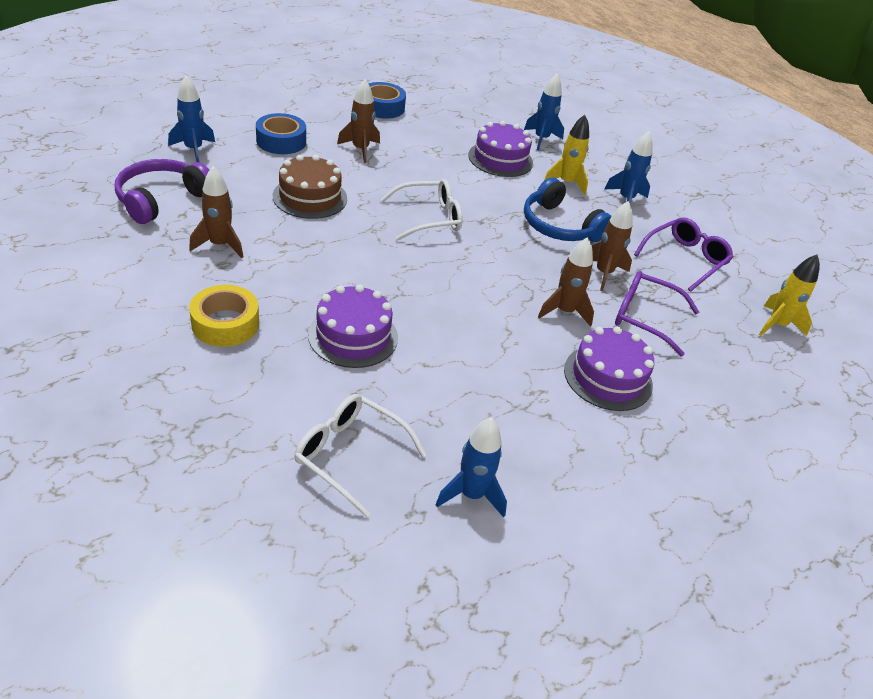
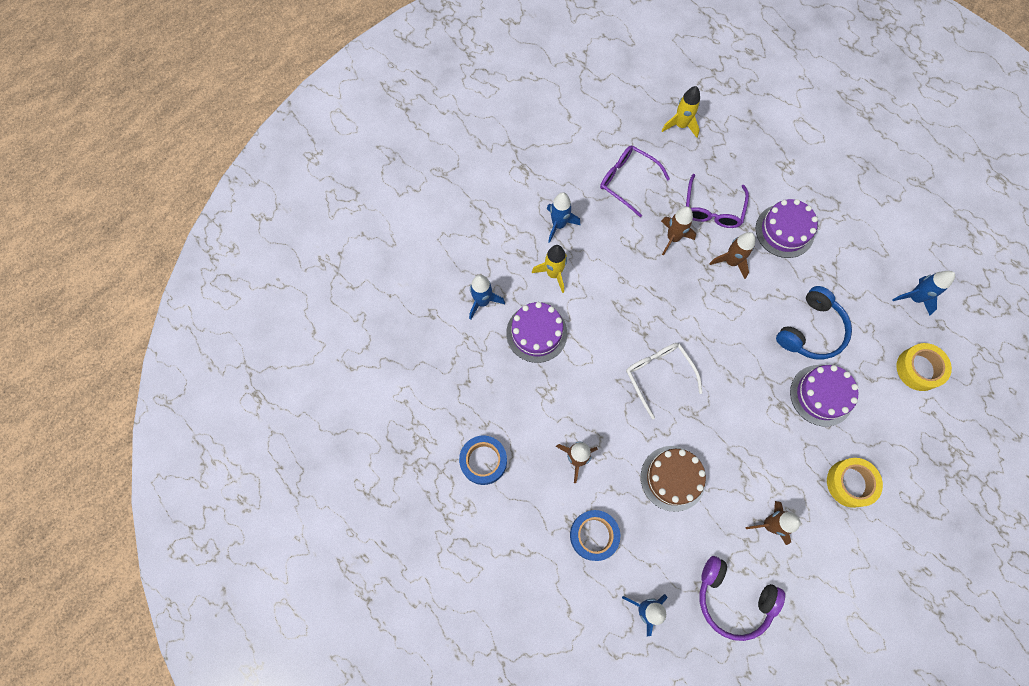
camera: 95 degrees left, 30 degrees up
(350, 455) = (919, 369): white glasses -> yellow tape
(559, 226) = (624, 274): blue headphones -> blue headphones (811, 330)

